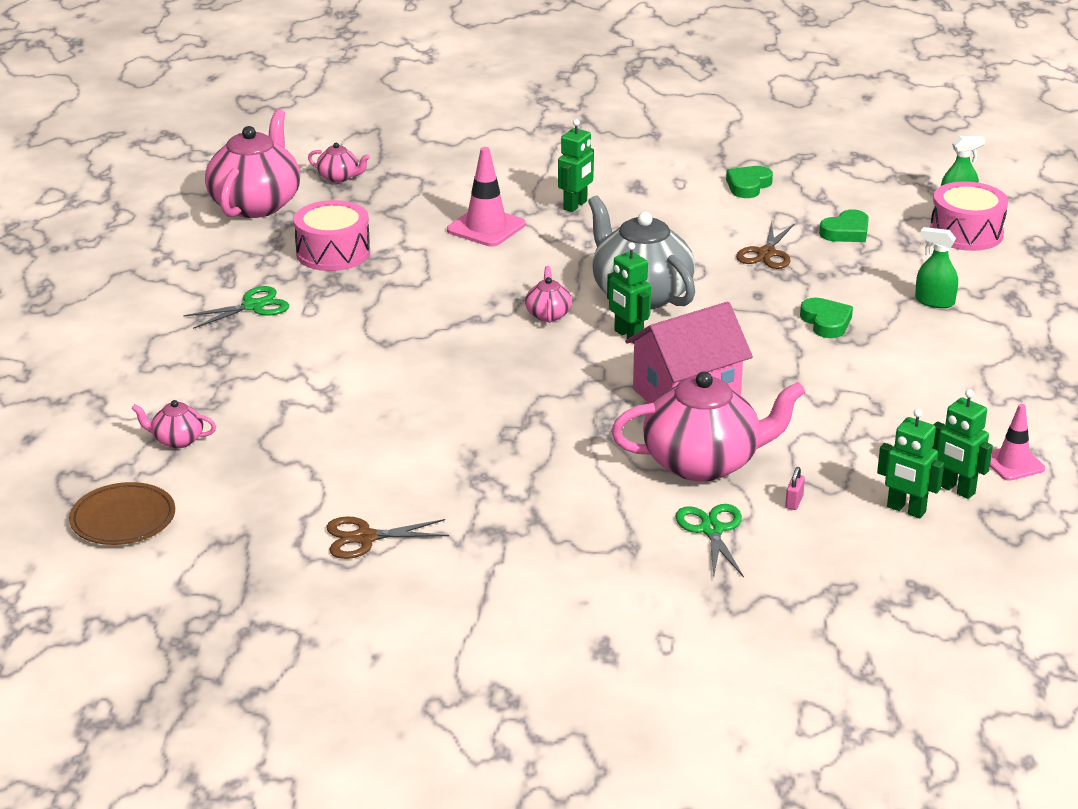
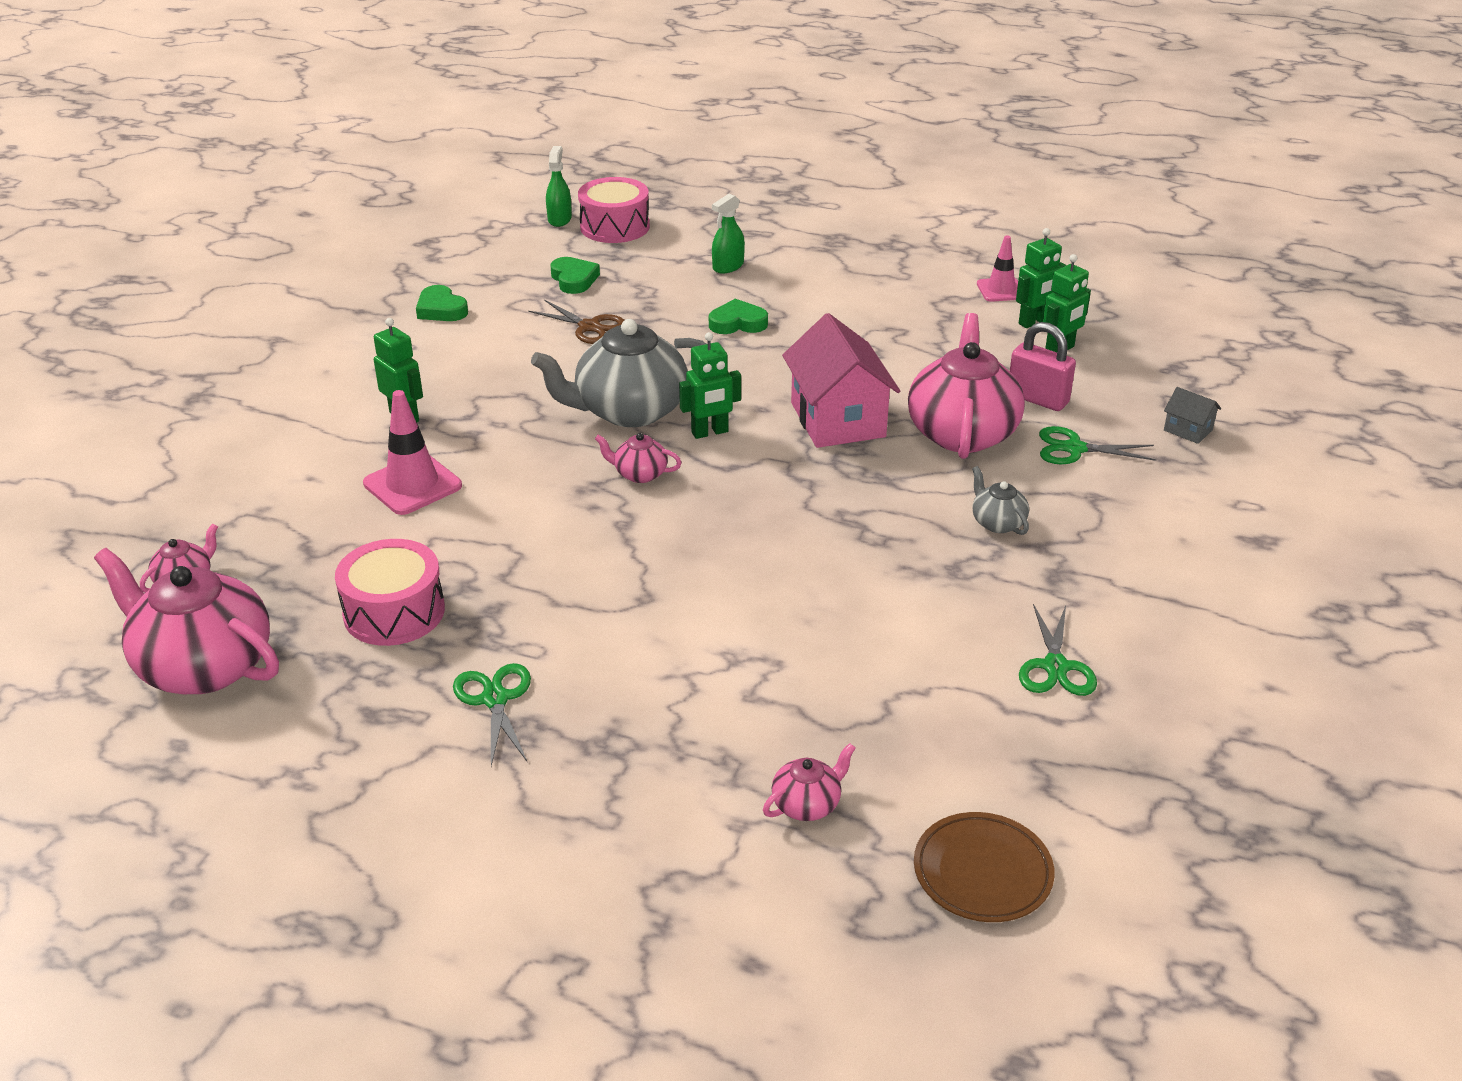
camera: 75 degrees left, 5 degrees up
(177, 440) = (807, 804): pink teapot -> pink teapot turned 150 degrees counterclockwise
(365, 538) = (1055, 666): brown scissors -> green scissors
(561, 494) = (997, 523): none -> grey teapot
(790, 601) = (1188, 430): none -> grey house
(794, 502) = (1037, 399): pink padlock -> pink padlock, size x2.26

